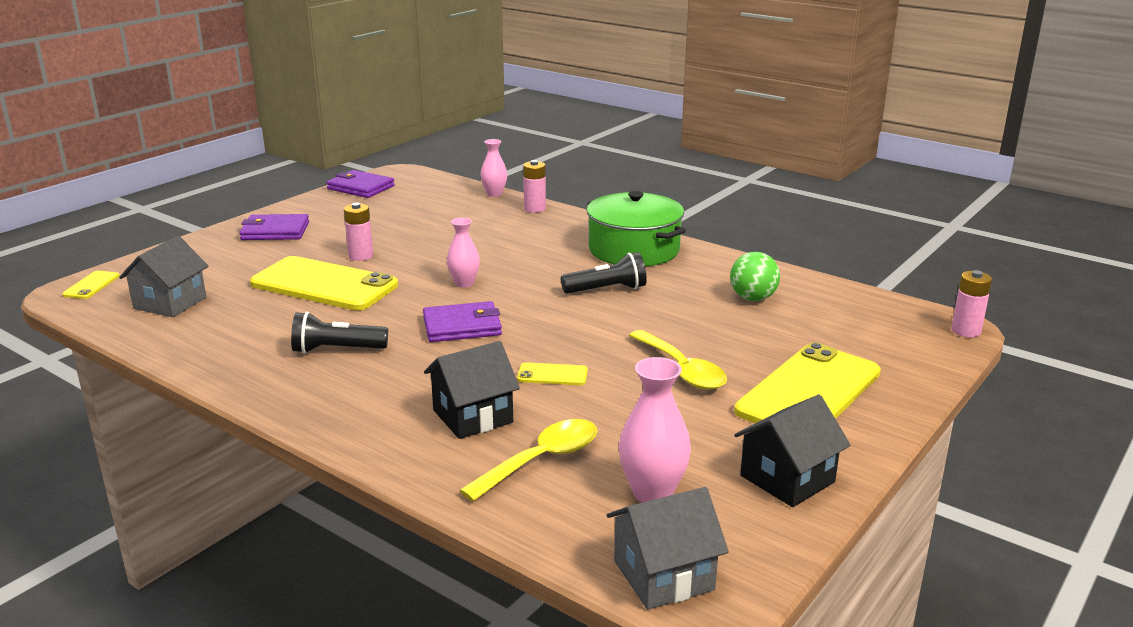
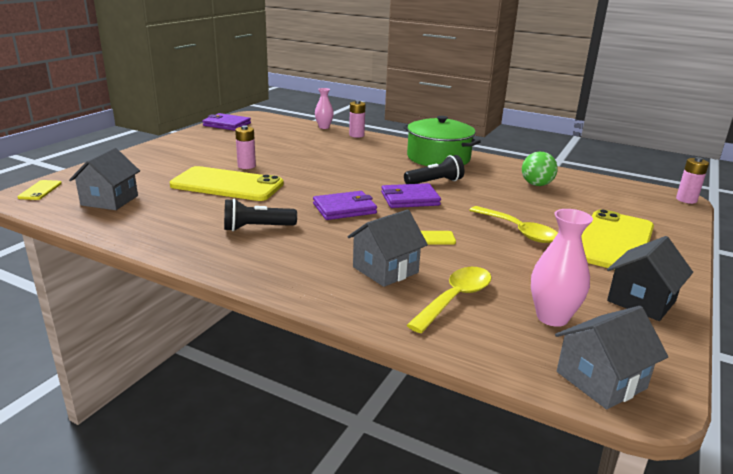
camera: 10 degrees left, 0 degrees up
(275, 231) = (174, 152): purple wallet -> purple wallet (410, 199)
(464, 283) = (331, 181): pink vase -> none
(472, 416) = (385, 270): black house -> grey house

